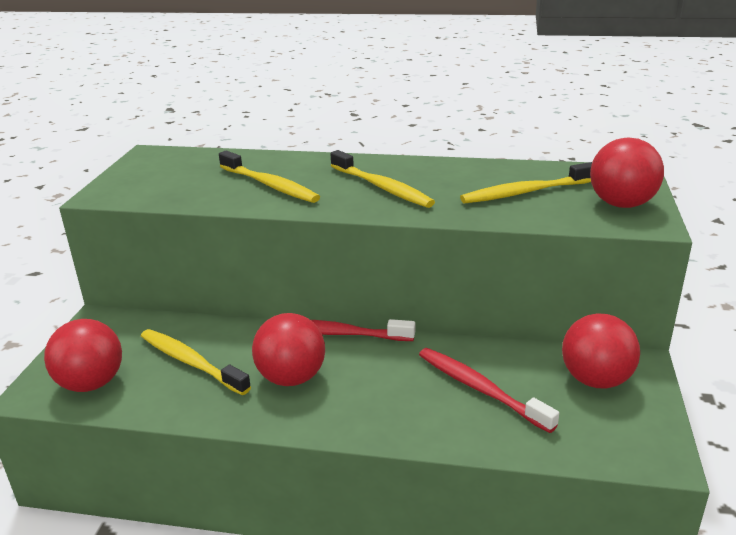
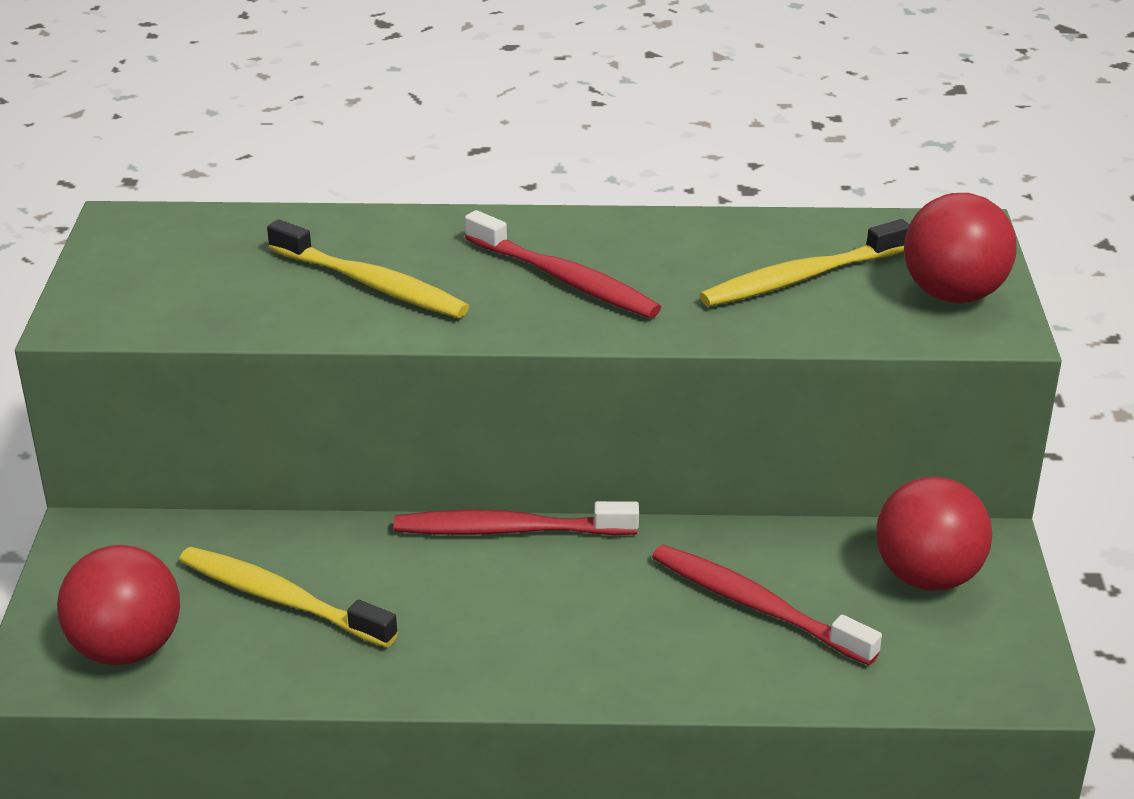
camera: 10 degrees left, 5 degrees up
(291, 378) = (456, 612): red ball -> none
(382, 187) = (565, 279): yellow toothbrush -> red toothbrush

